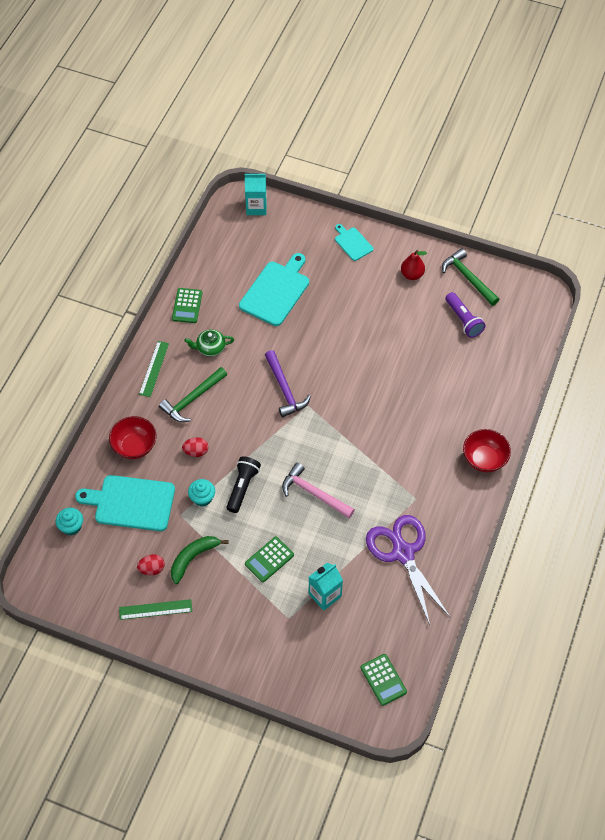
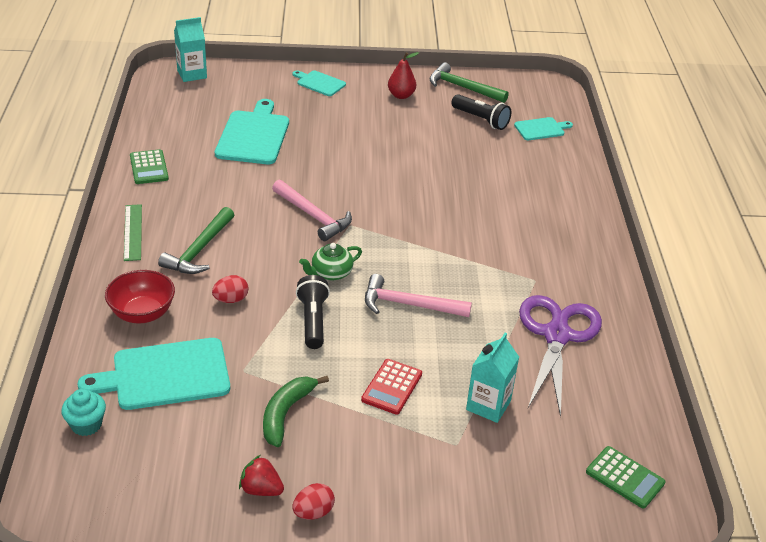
camera: 25 degrees left, 20 degrees down
(152, 569) = (232, 442): red egg -> red egg (313, 512)
(155, 609) = (261, 489): green ruler -> red strawberry
(202, 498) = (264, 345): turquoise cupcake -> none
(210, 348) = (198, 199): green teapot -> green teapot (331, 273)
(269, 559) = (392, 387): green calculator -> red calculator
(284, 389) = (313, 216): purple hammer -> pink hammer
(403, 553) = (556, 336): purple scissors -> purple scissors turned 60 degrees clockwise
(463, 320) = (481, 119): purple flashlight -> black flashlight
(484, 459) = (586, 227): red bowl -> none
(508, 344) = (541, 129): none -> turquoise cutting board

